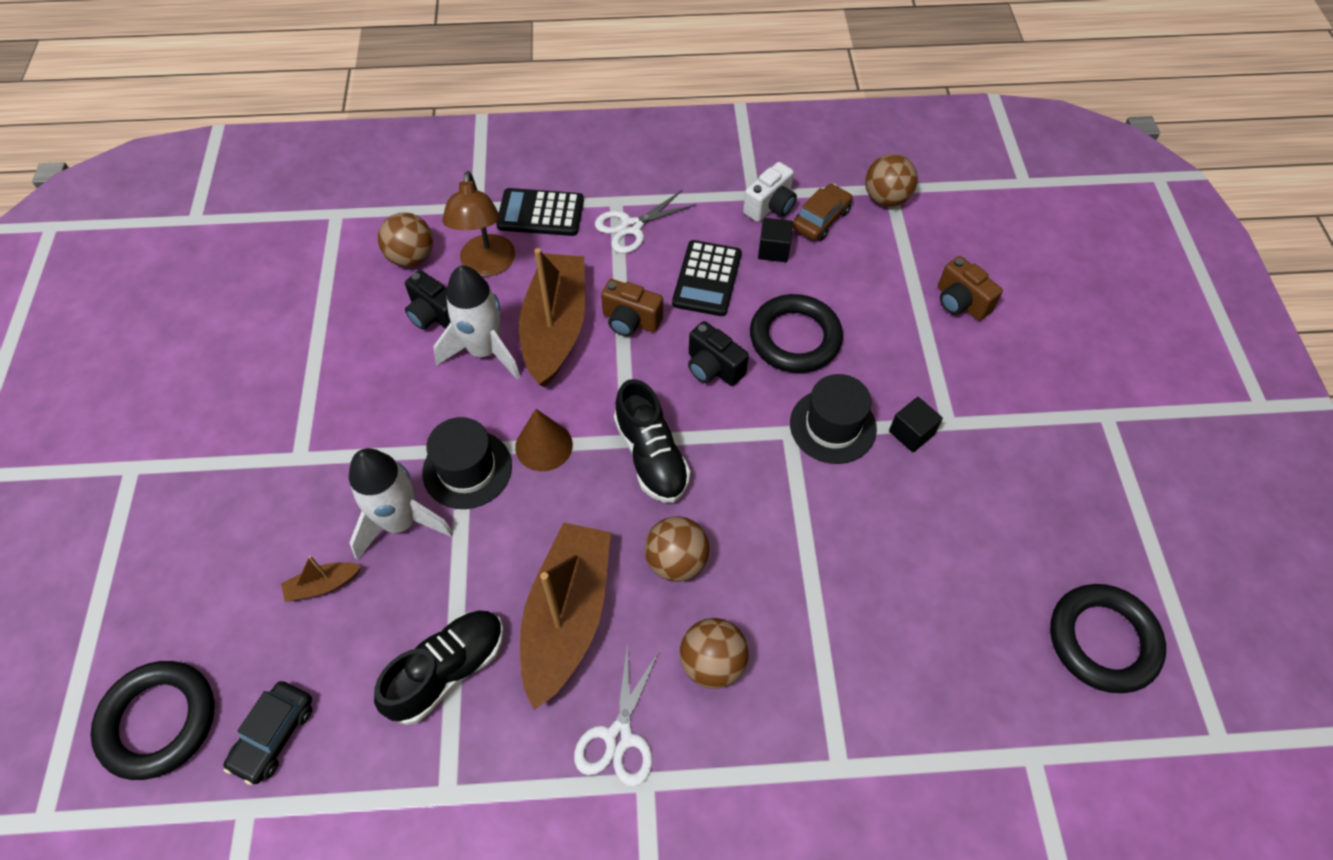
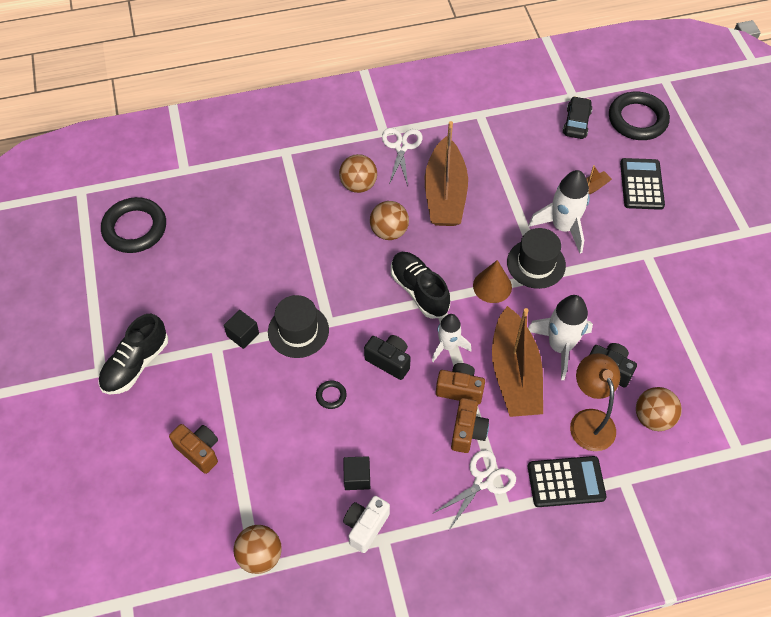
camera: 170 degrees right, 0 degrees up
(448, 670) = (501, 161): black shoe -> black shoe (136, 364)
(631, 374) = (447, 346): none -> white rocket
(634, 275) = (467, 432): none -> brown camera
(707, 279) = (408, 438): black calculator -> black calculator (641, 184)
(795, 338) = (331, 396): black ring -> black ring, size x0.43
(821, 219) = (318, 519): brown car -> none

